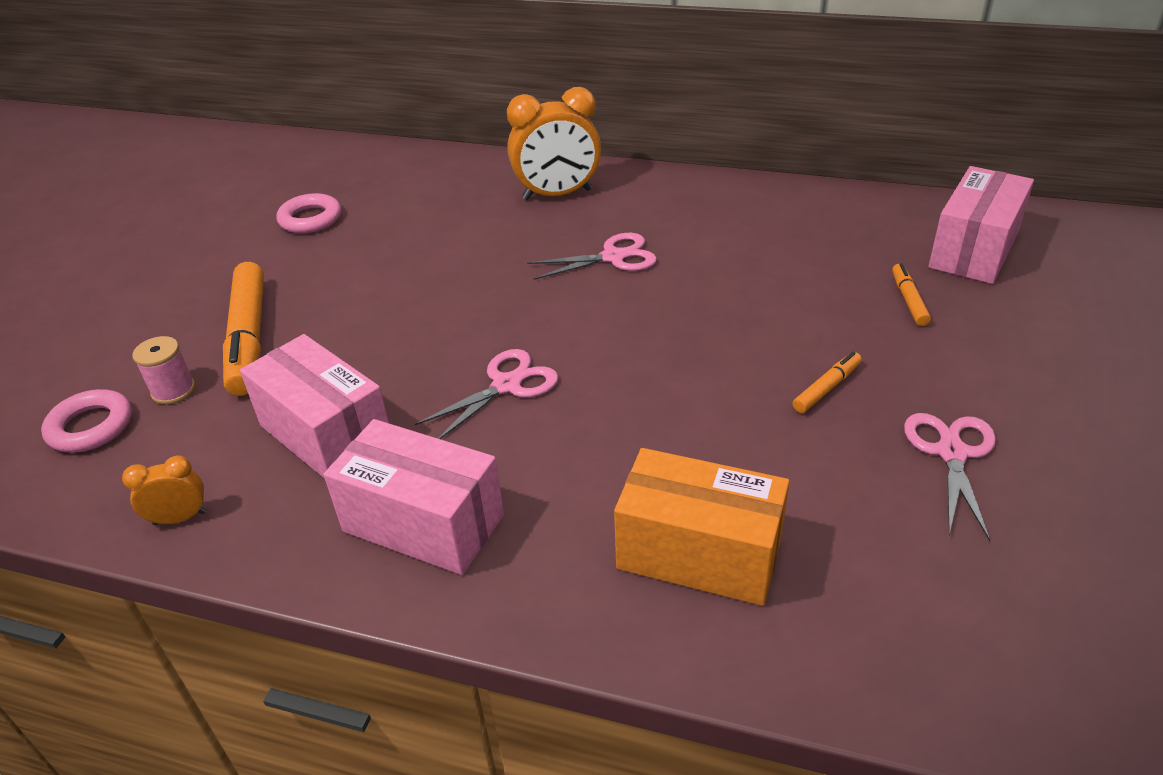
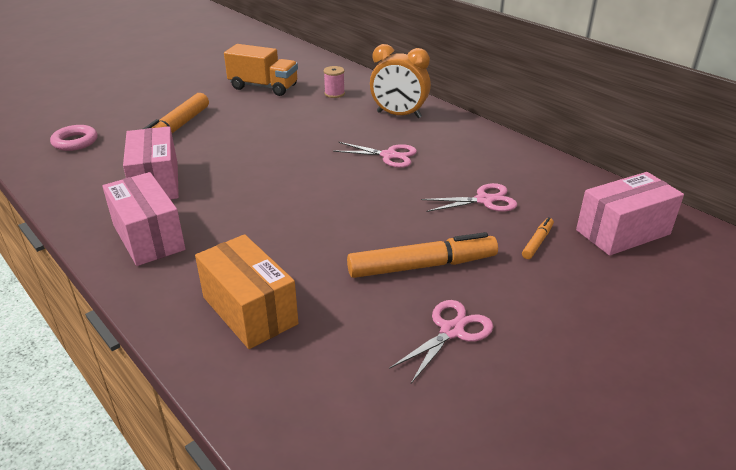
camera: 30 degrees right, 5 degrees down
(173, 390) = (121, 140): pink spool -> pink spool (334, 94)
(180, 518) = (63, 191): orange clock -> none
(310, 219) = (263, 87): pink ring -> orange truck
(506, 385) = (258, 194): pink scissors -> pink scissors (484, 200)
(826, 388) = (422, 266): orange marker -> orange marker, size x2.13

